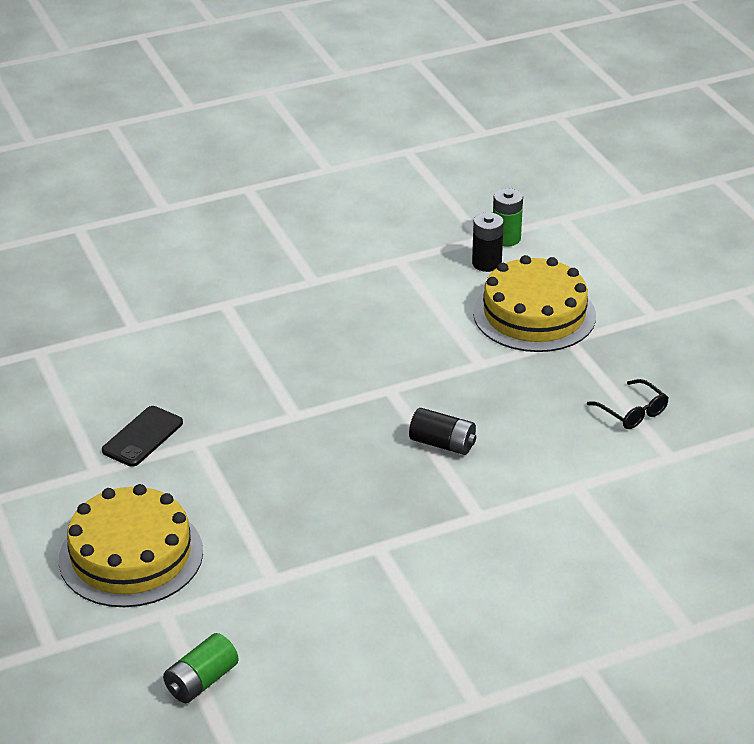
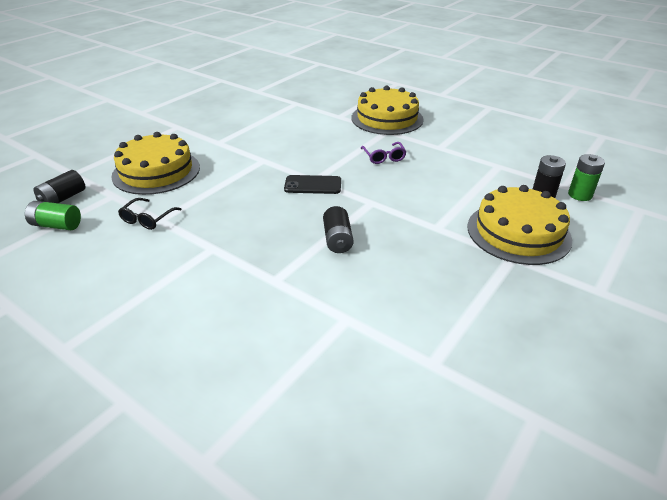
camera: 60 degrees right, 0 degrees up
(126, 666) = (63, 198): none -> black battery
(142, 437) = (255, 145): black phone -> black phone (313, 185)
(187, 288) = (387, 118): none -> yellow cake
(294, 336) = (384, 157): none -> purple glasses
(632, 412) = (466, 320): black glasses -> black glasses (147, 219)

